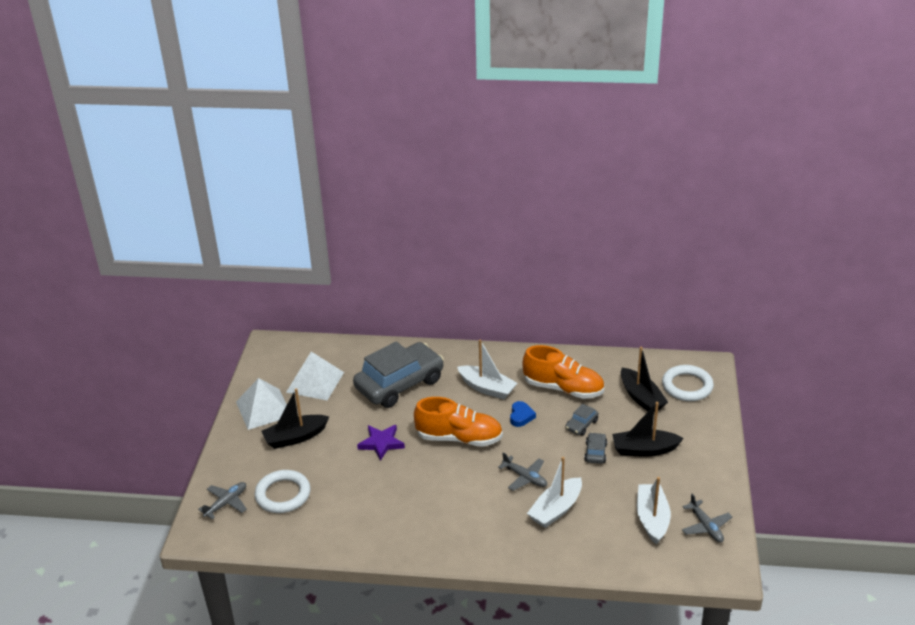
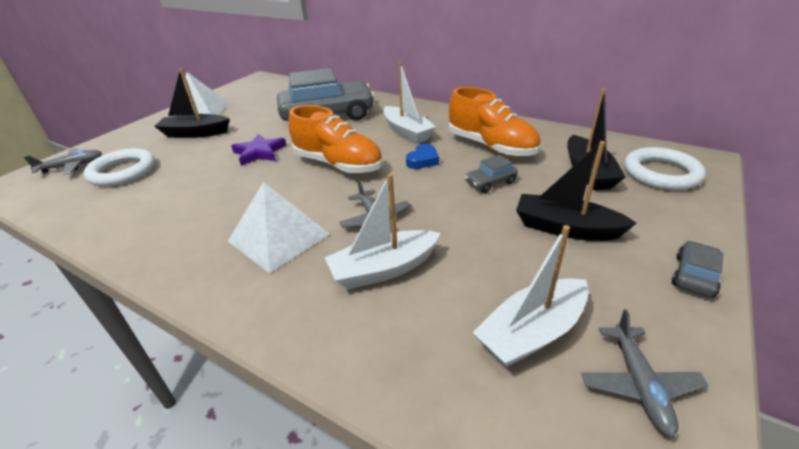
camera: 25 degrees right, 0 degrees up
(315, 382) = (261, 103): white pyramid -> white pyramid (279, 237)
(595, 452) = (490, 215): grey car -> grey car (694, 276)
(652, 519) = (531, 332): white boat -> white boat turned 150 degrees counterclockwise

